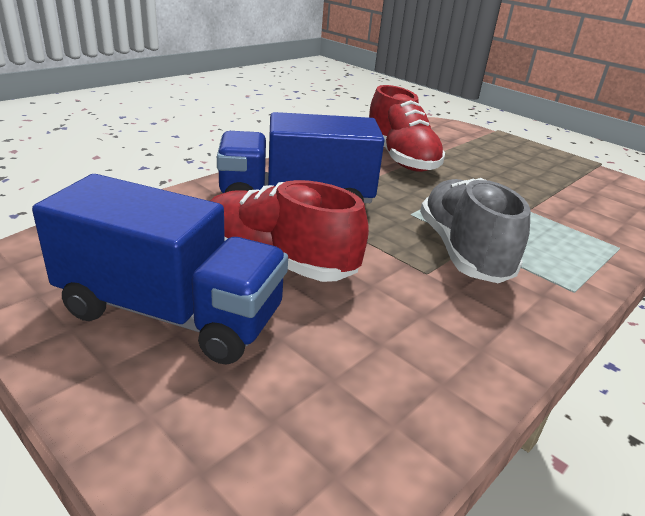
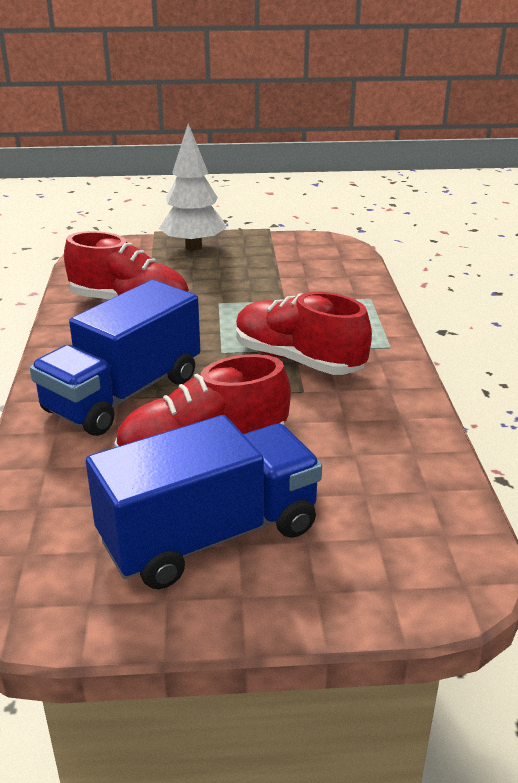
camera: 45 degrees left, 0 degrees up
(463, 251) = (298, 360): grey shoe -> red shoe
(511, 149) = (193, 247): none -> white tree

